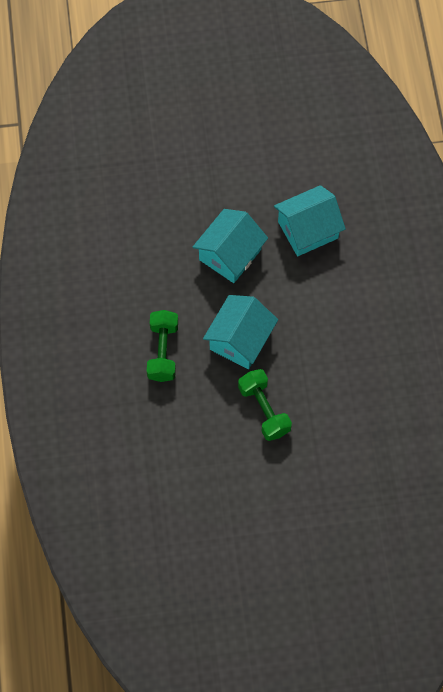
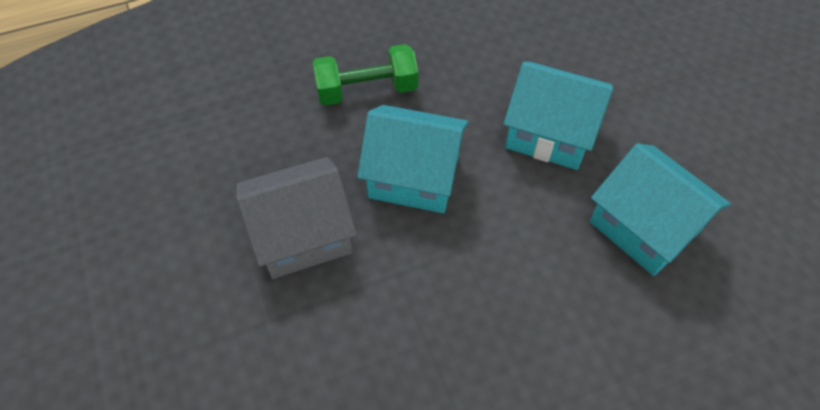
camera: 75 degrees right, 10 degrees down
(264, 410) = (302, 234): green dumbbell -> grey house

